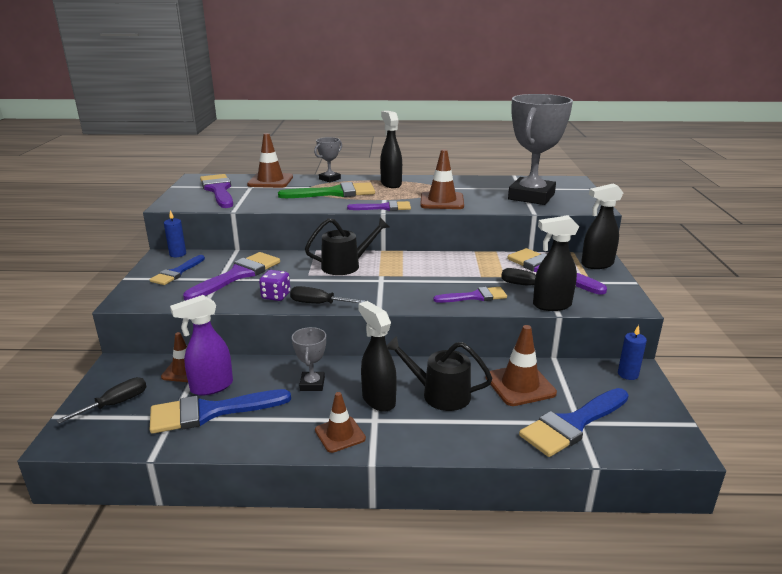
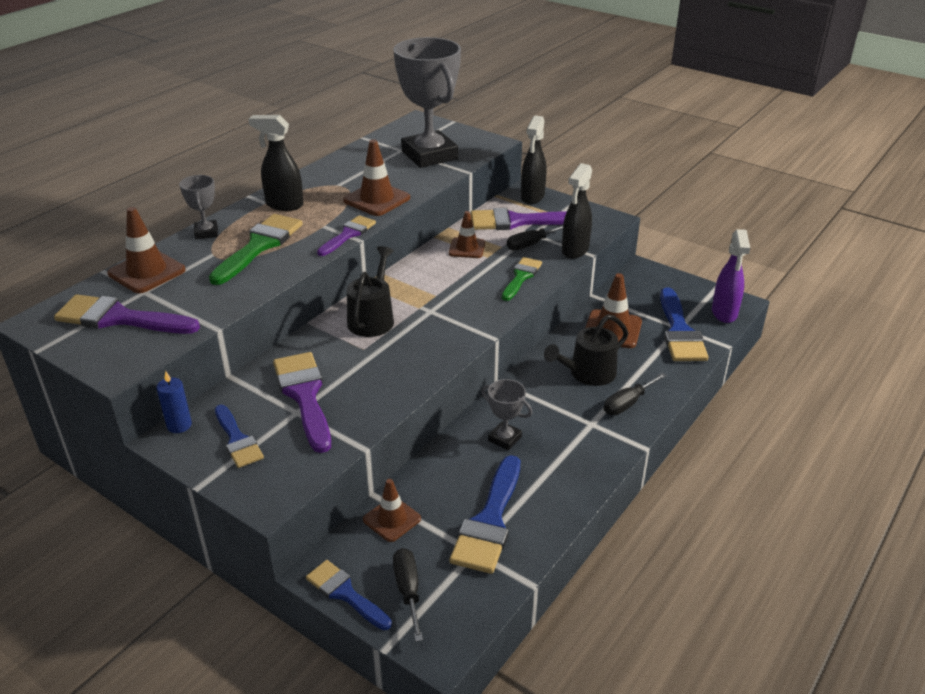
camera: 55 degrees left, 10 degrees up
(101, 380) = (345, 593): none -> blue brush
(211, 387) = (444, 508): purple spray bottle -> purple spray bottle (724, 313)
(276, 296) = (389, 386): purple dice -> none
(318, 304) = (437, 365): black screwdriver -> black screwdriver (627, 403)
(340, 434) = (595, 451): brown traffic cone -> brown traffic cone (467, 248)
(378, 400) = (565, 410): black spray bottle -> none
(475, 297) = (521, 277): purple brush -> green brush
(628, 374) = (644, 276): blue candle -> none

